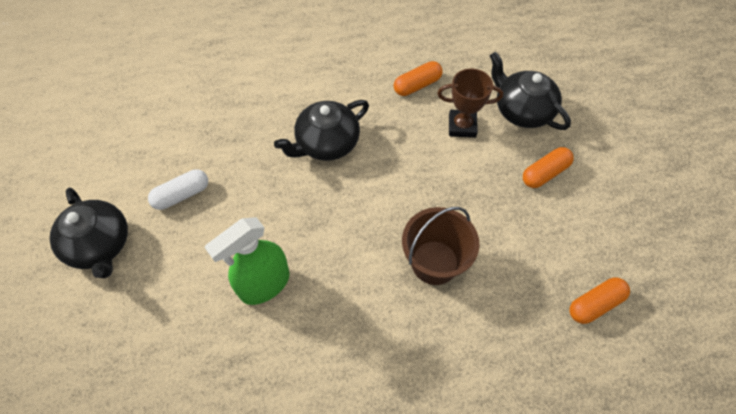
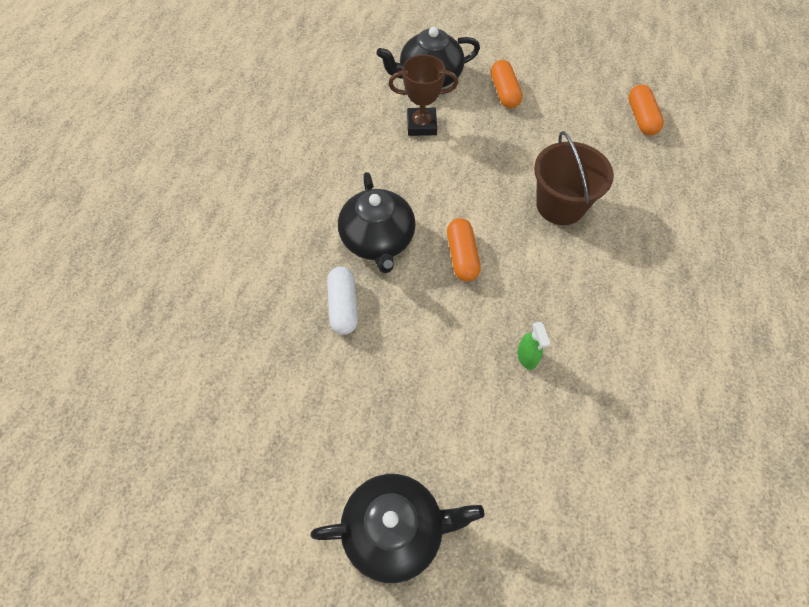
camera: 65 degrees left, 0 degrees up
(182, 195) = (369, 409): white capsule -> white capsule (343, 306)
(264, 284) = (527, 357): green spray bottle -> green spray bottle, size x0.45
(417, 85) = (350, 138): orange capsule -> orange capsule (462, 256)
(462, 126) = (421, 125): brown trophy -> brown trophy turned 60 degrees clockwise

